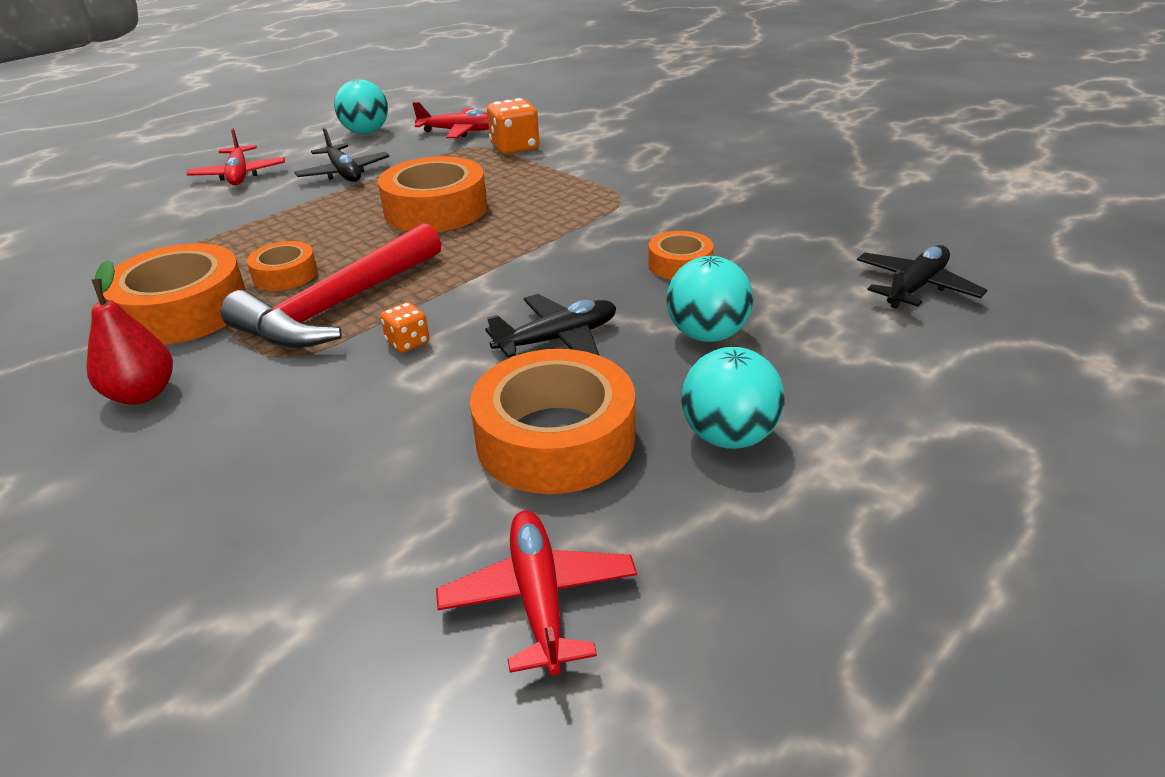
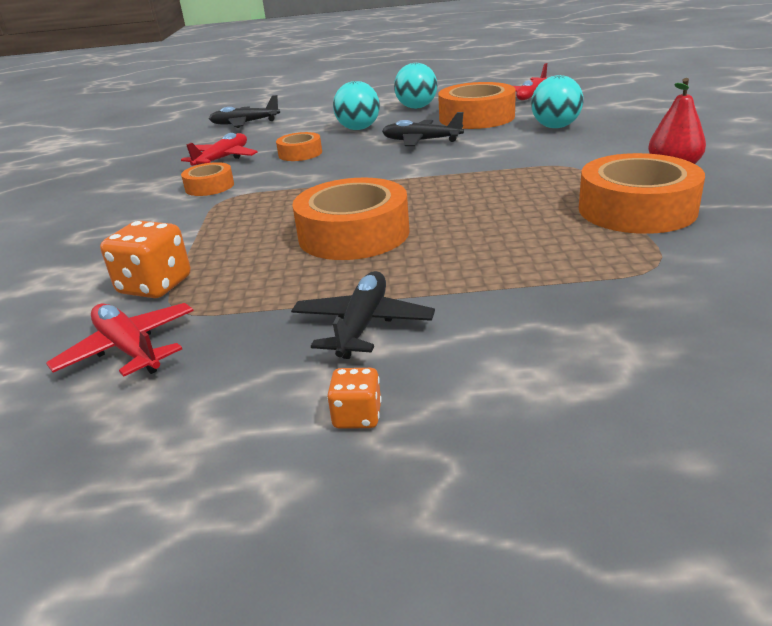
camera: 135 degrees left, 5 degrees down
(239, 175) = (496, 392): red plane -> red plane (222, 159)
(285, 275) = (538, 214): orange tape -> orange tape (209, 186)
(338, 306) = (517, 183): red hammer -> none
(366, 132) = (212, 422): turquoise ball -> turquoise ball (555, 127)
(408, 342) = (496, 156): orange dice -> orange dice (357, 416)

